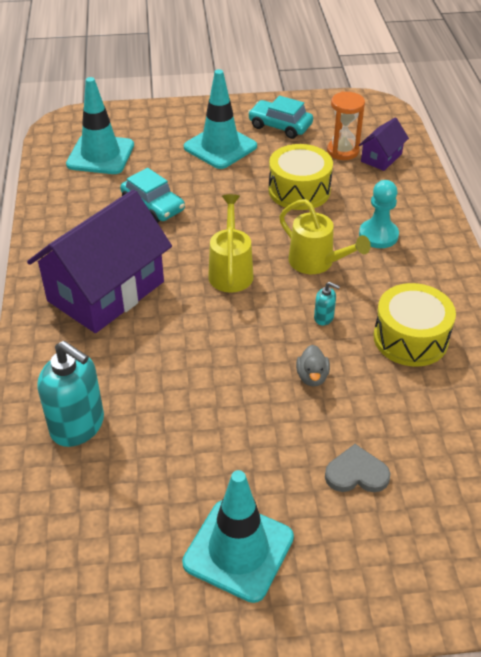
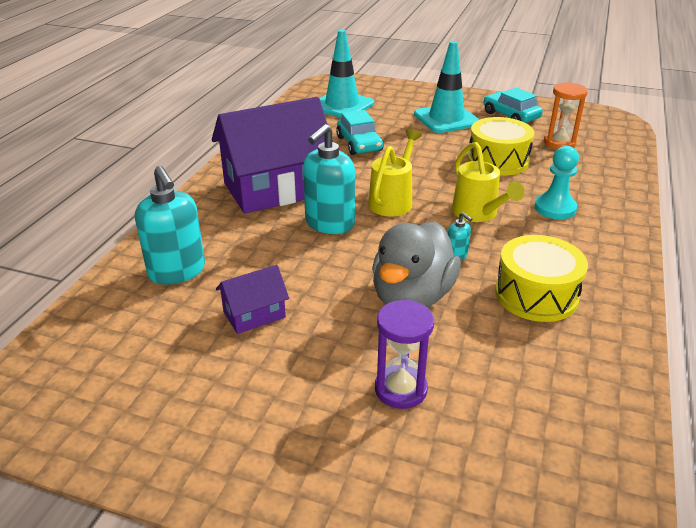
camera: 25 degrees right, 10 degrees down
(188, 318) = (329, 223): none -> turquoise soap dispenser
(238, 550) = (236, 413): turquoise traffic cone -> none
(312, 377) = (412, 297): grey duck -> grey duck, size x2.32
(356, 473) = (400, 389): grey heart -> purple hourglass
(381, 158) = (595, 154): purple house -> purple house (254, 314)

